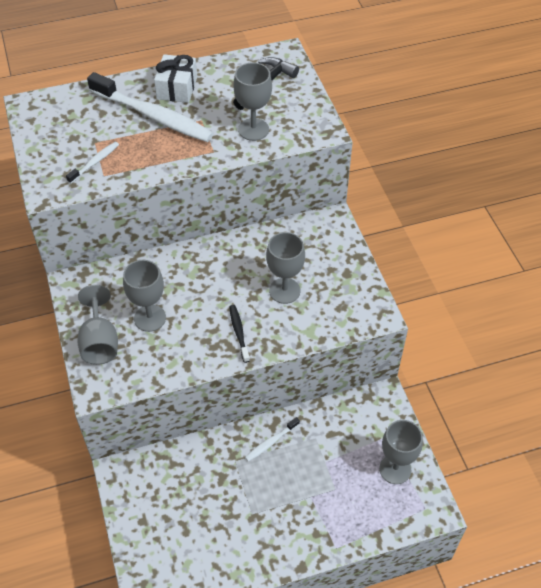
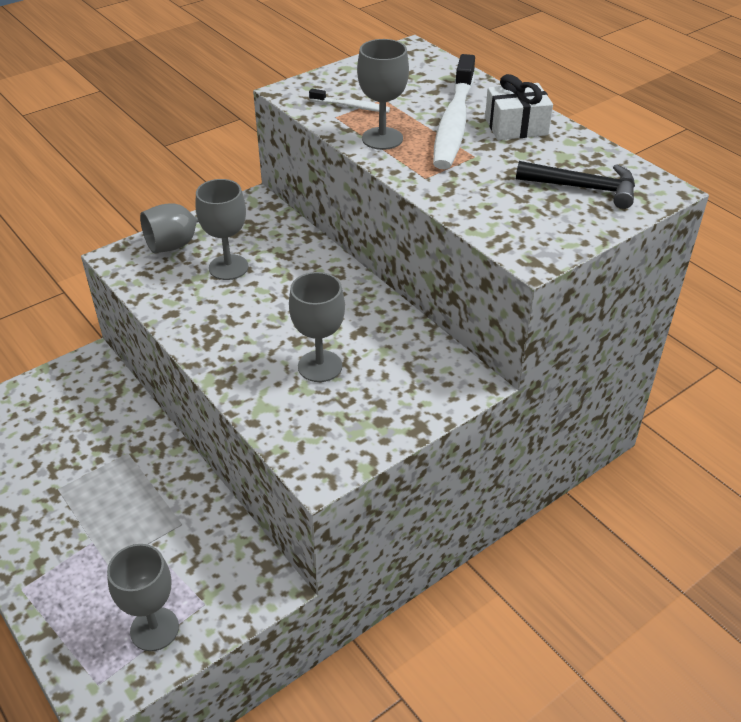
camera: 70 degrees right, 10 degrees down
(239, 332) = (234, 342): black toothbrush -> none
(253, 129) = (487, 198): grey goblet -> grey goblet (382, 138)
(271, 442) = (163, 479): white toothbrush -> none

